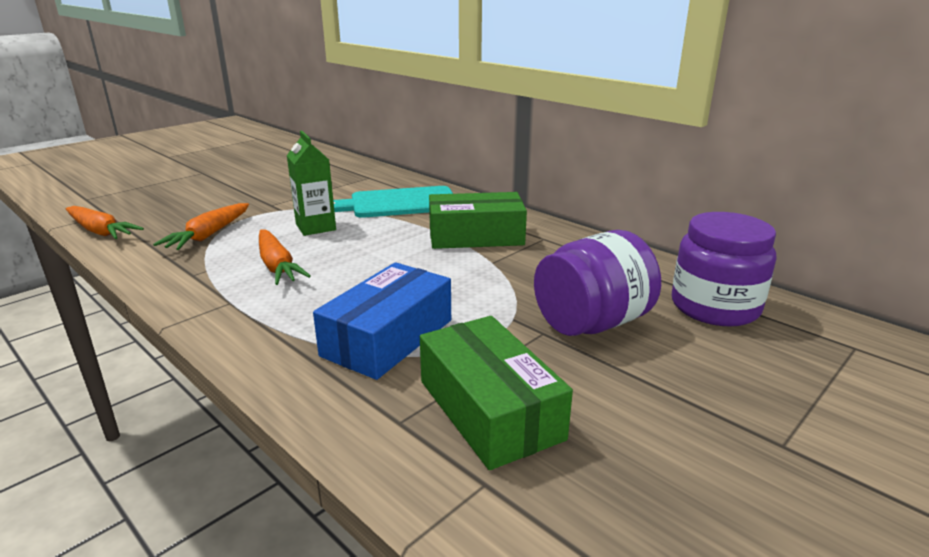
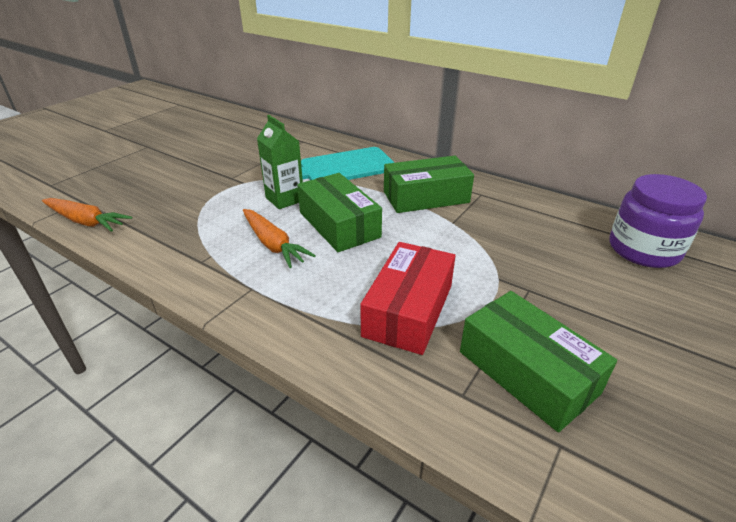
camera: 10 degrees left, 10 degrees up
(209, 235) = (192, 216): orange carrot -> none
(360, 254) = (339, 224): none -> green box
(388, 338) = (408, 310): blue box -> red box
(592, 323) = (561, 276): purple jar -> none

